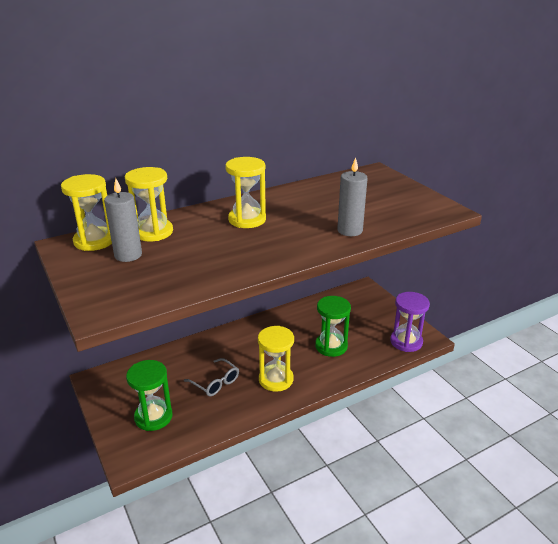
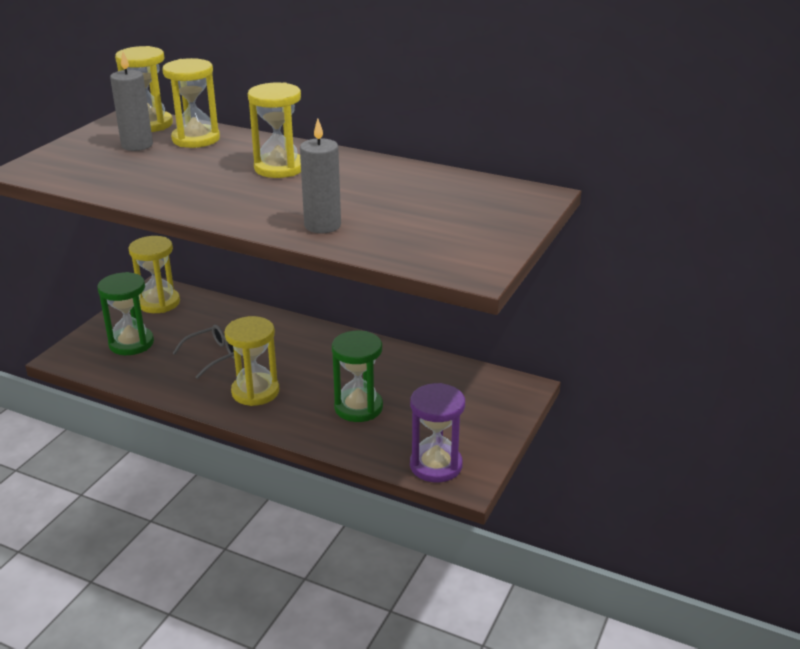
camera: 55 degrees right, 0 degrees up
(115, 384) = (159, 303): none -> yellow hourglass
(215, 382) = (213, 356): grey glasses -> grey glasses turned 135 degrees counterclockwise

